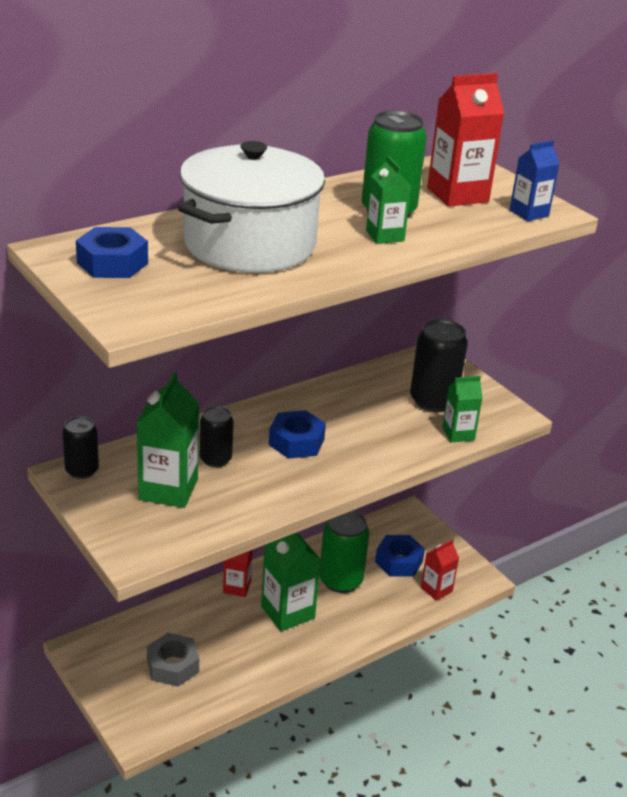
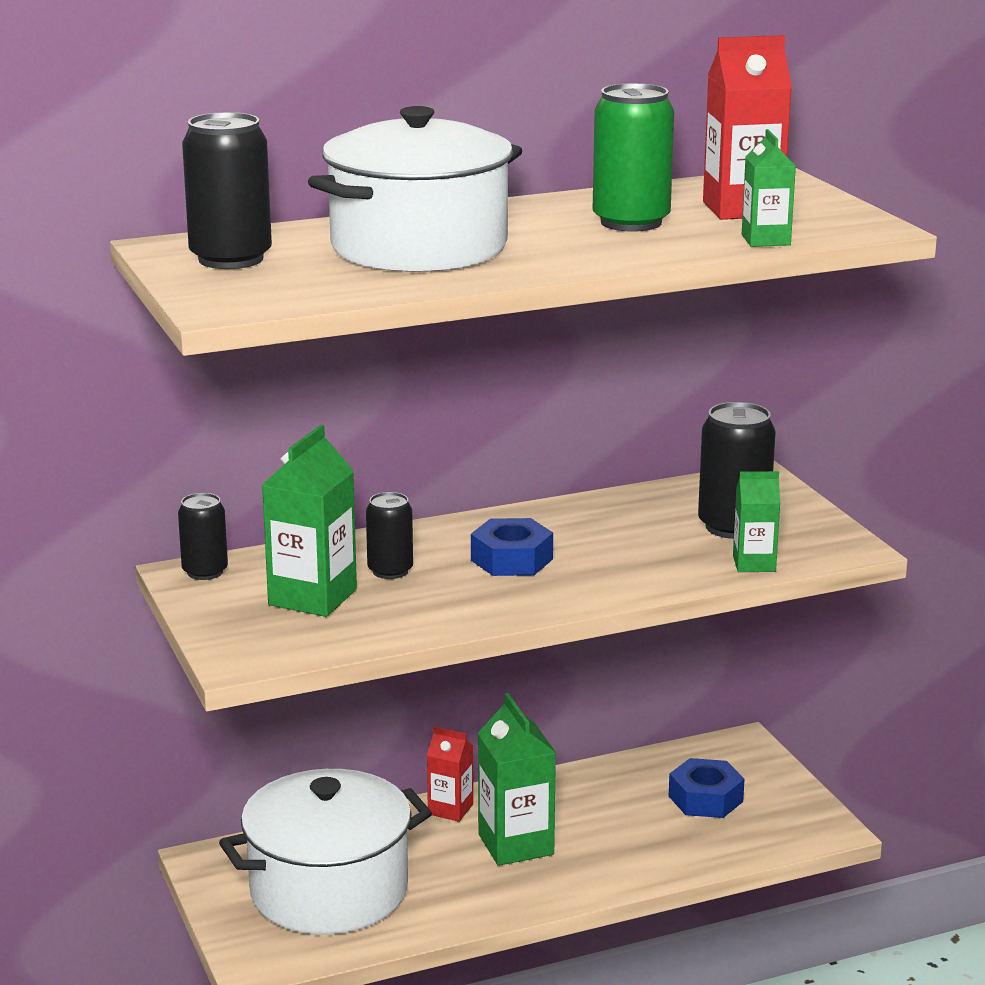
camera: 15 degrees right, 10 degrees down
(112, 263) = (231, 259): blue nut -> black can
(173, 666) = (329, 891): grey nut -> white pot
(340, 580) = (608, 814): green can -> none
(385, 236) = (609, 244): green carton -> green carton (766, 240)
(436, 589) = (753, 836): red carton -> none
(529, 213) = (834, 228): blue carton -> none

